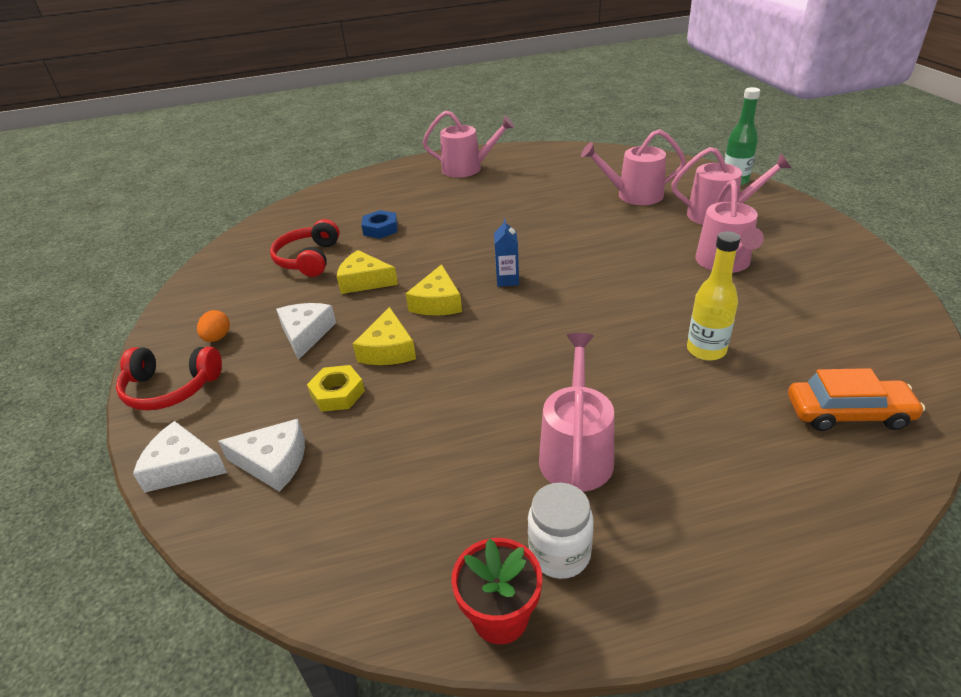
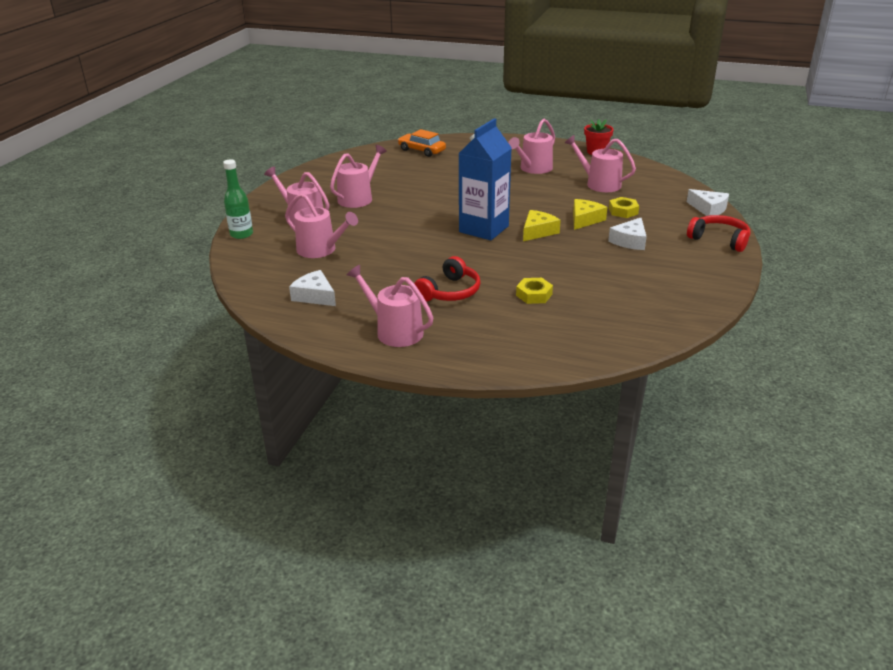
camera: 150 degrees left, 5 degrees down
(217, 338) = (689, 257): orange egg -> none
(273, 462) = (663, 199): white cheese -> white cheese (315, 296)
(309, 259) = (608, 289): red headphones -> red headphones (449, 292)
(364, 281) = (575, 259): yellow cheese -> none
(380, 229) = (534, 295): blue nut -> yellow nut
(415, 458) = (599, 184): none -> pink watering can
(507, 280) = (484, 229): blue carton -> blue carton, size x2.41
(559, 553) = (566, 155): white jar -> none
(706, 350) = (436, 176): yellow bottle -> none

